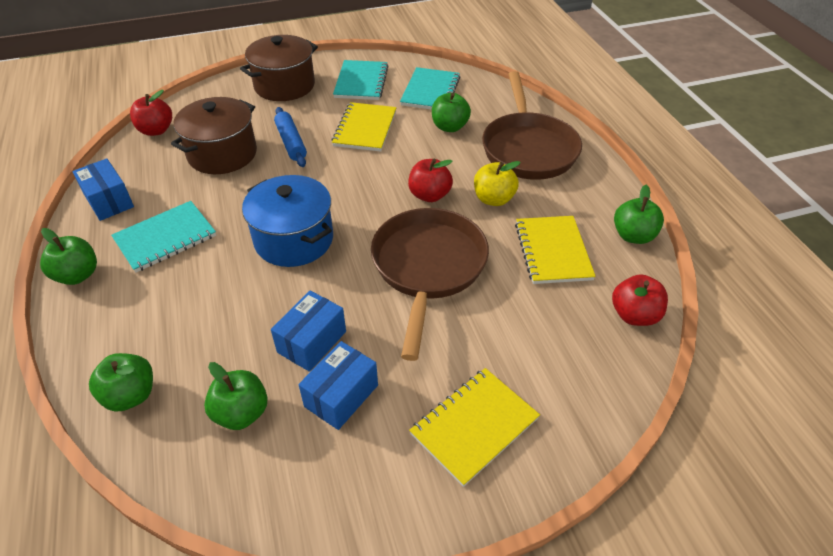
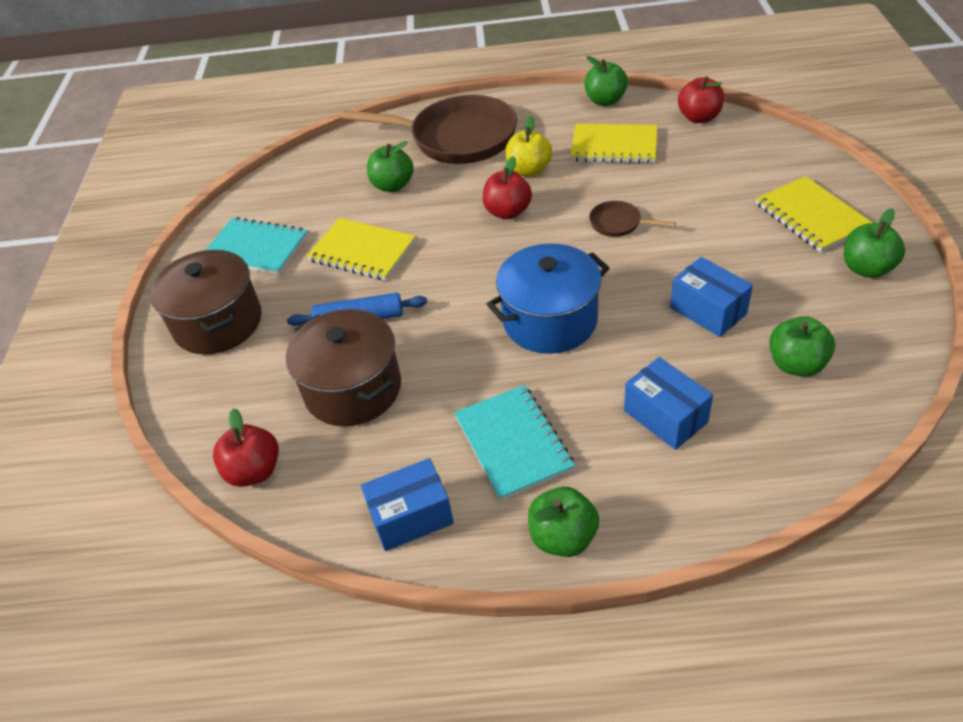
camera: 70 degrees left, 0 degrees up
(131, 395) = (771, 458): green apple -> green apple (866, 268)
(341, 396) = (777, 293): blue box -> blue box (665, 416)
(428, 268) = (618, 223): brown pan -> brown pan, size x0.42
(430, 91) = (313, 192): turquoise notebook -> none

